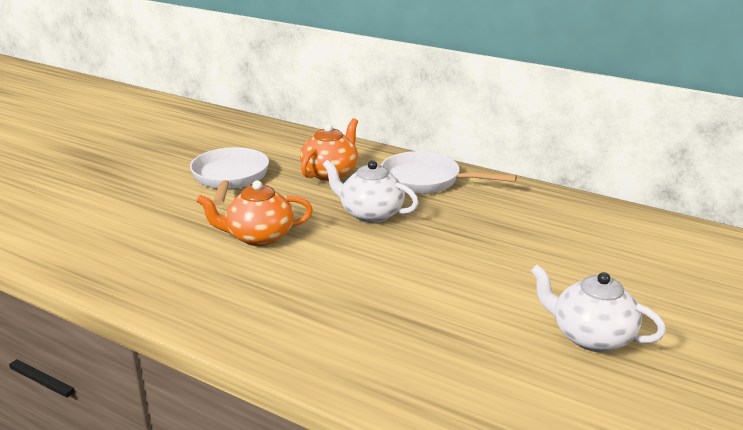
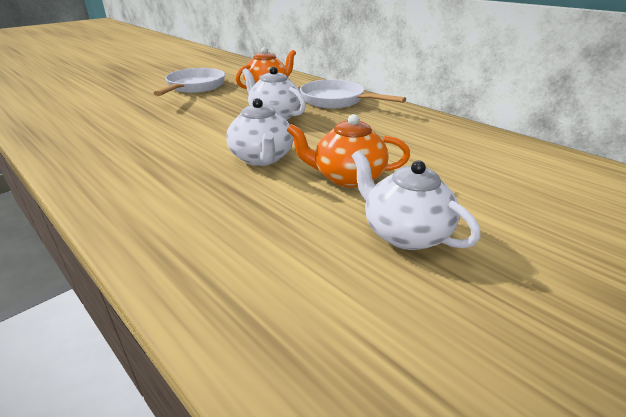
camera: 15 degrees right, 5 degrees up
(259, 237) = (177, 121): orange teapot -> orange teapot (347, 177)
(401, 275) = (262, 158): none -> white teapot

